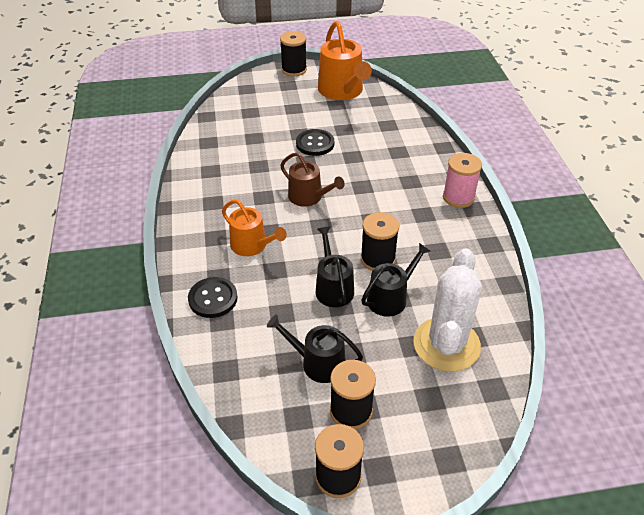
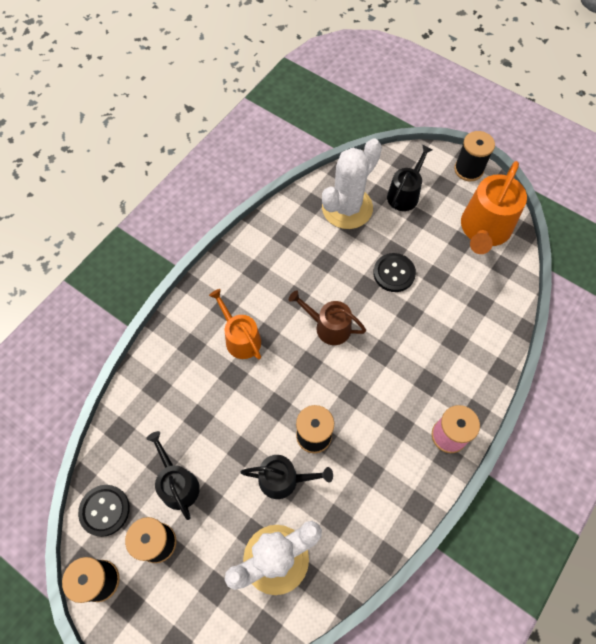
camera: 45 degrees right, 20 degrees up
(213, 298) = (169, 363): black button -> black button (104, 510)
(237, 131) = (347, 208): none -> white cactus
(252, 245) = (240, 338): orange watering can -> orange watering can turned 150 degrees clockwise
(308, 197) = (329, 327): brown watering can -> brown watering can turned 120 degrees clockwise
(333, 288) = (254, 430): black watering can -> black watering can (404, 194)

